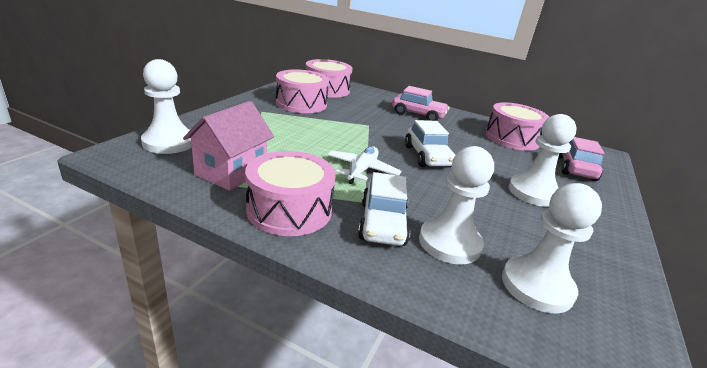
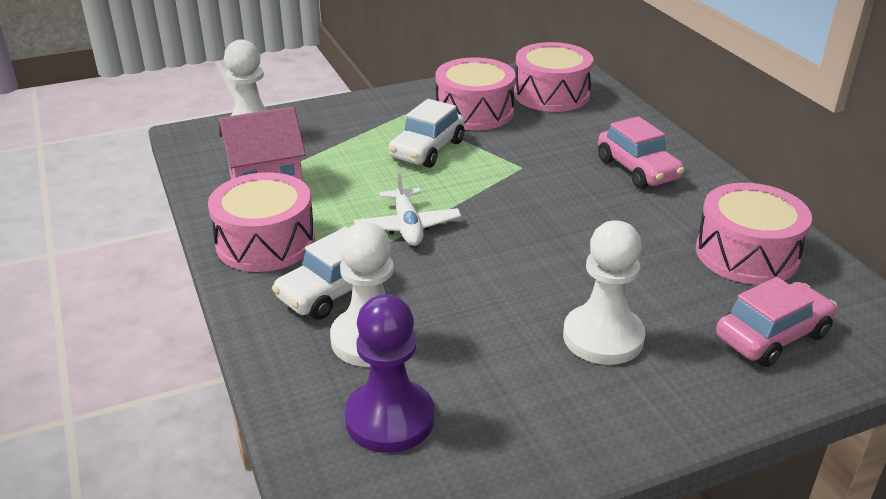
camera: 45 degrees right, 5 degrees up
(362, 170) = (407, 226): white plane -> white plane turned 105 degrees clockwise
(427, 156) = (530, 236): white car -> white car (427, 150)
(537, 286) = (390, 419): white pawn -> purple pawn

